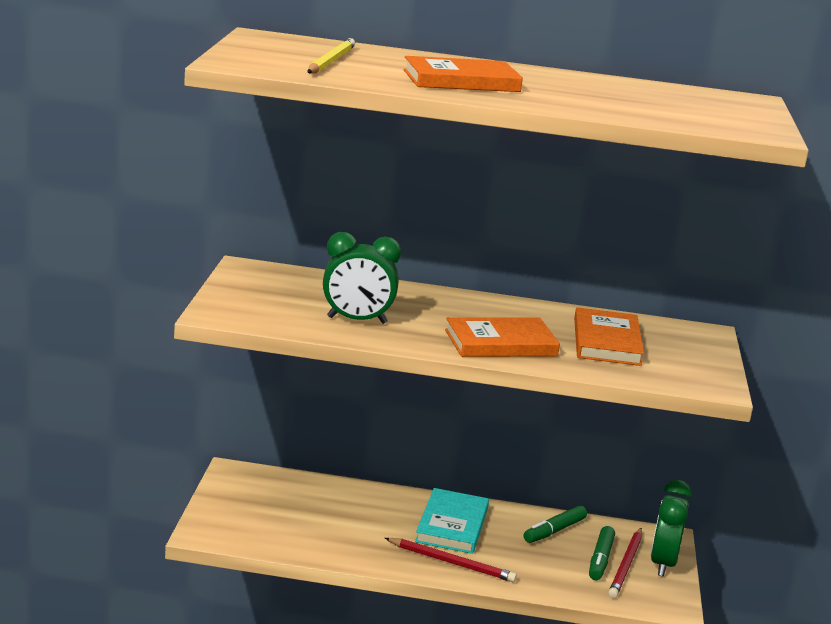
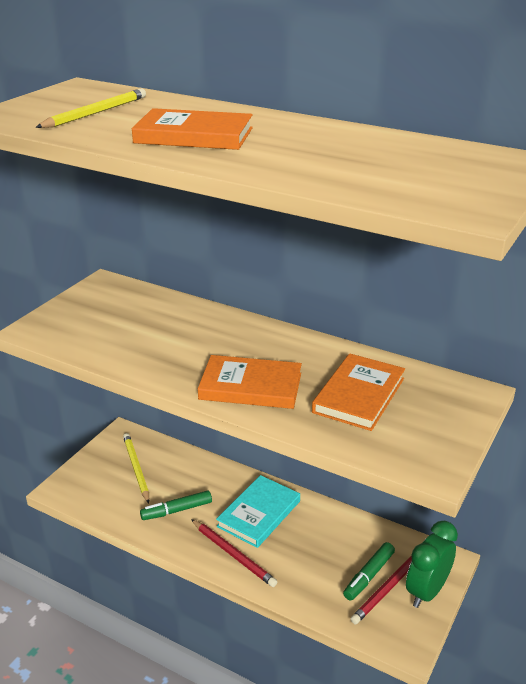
camera: 25 degrees right, 10 degrees up
(280, 503) = (136, 468): none -> yellow pencil
(357, 320) = (142, 347): green clock -> none
(554, 531) = (345, 535): green marker -> green marker (177, 510)

